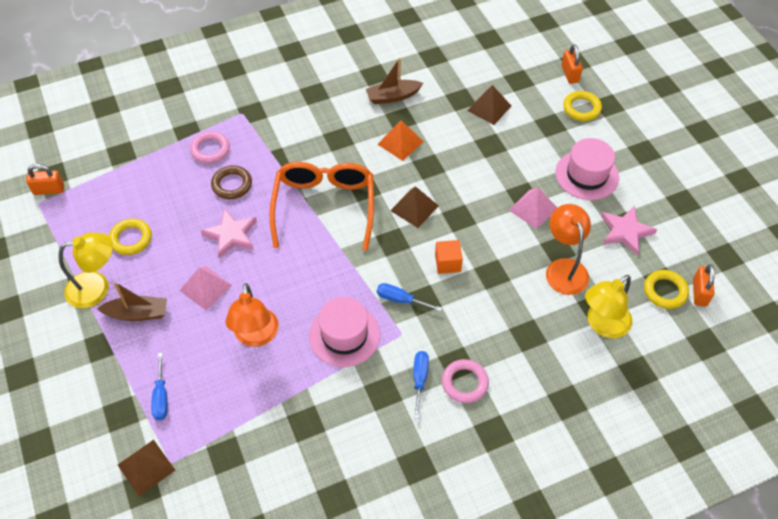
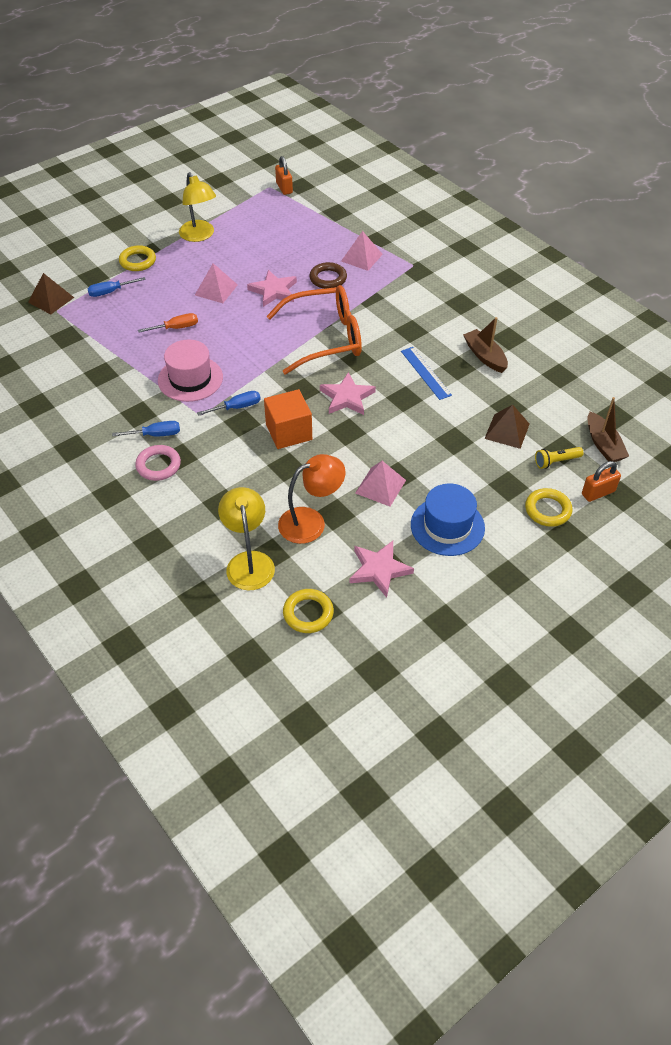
camera: 75 degrees right, 5 degrees down
(131, 239) = (251, 240): yellow ring -> yellow ring (138, 261)
(137, 313) = (181, 261): brown boat -> brown boat (603, 445)
(210, 150) = (361, 257): pink ring -> pink pyramid
(256, 336) = (176, 328): orange lamp -> orange screwdriver
(400, 143) = (425, 373): orange pyramid -> blue ruler
(401, 300) = (237, 407): blue screwdriver -> blue screwdriver turned 60 degrees clockwise
(414, 208) = (347, 397): brown pyramid -> pink star
(447, 263) = (289, 432): orange cube -> orange cube, size x1.57
(531, 88) = (556, 461): none -> yellow flashlight
(587, 175) = (447, 526): pink hat -> blue hat
(602, 325) = (249, 562): yellow lamp -> yellow lamp turned 45 degrees clockwise
(699, 293) = (316, 646): orange padlock -> none

